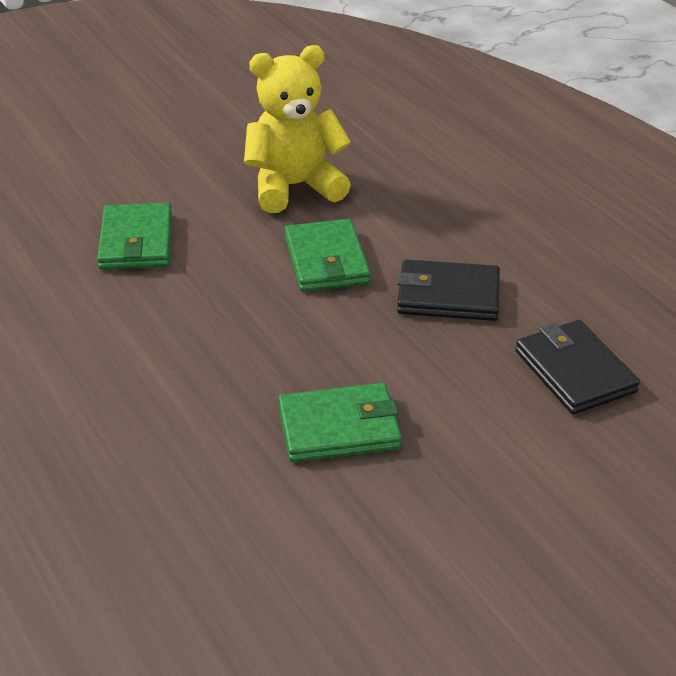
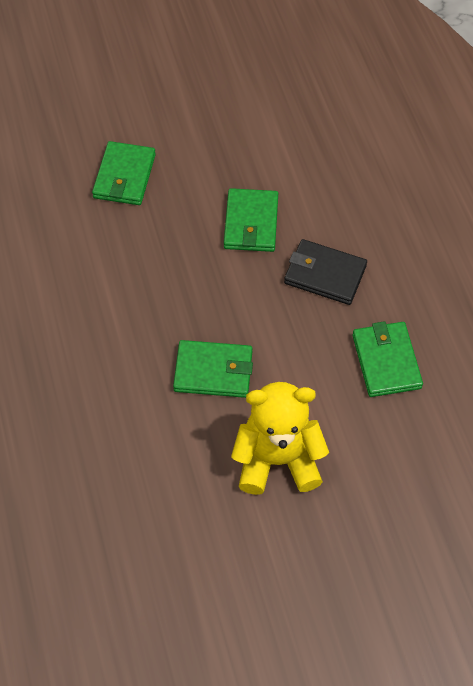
camera: 15 degrees right, 20 degrees up
(294, 187) = (250, 145): yellow teddy bear -> yellow teddy bear (277, 460)
(575, 371) = (386, 361): black wallet -> green wallet

